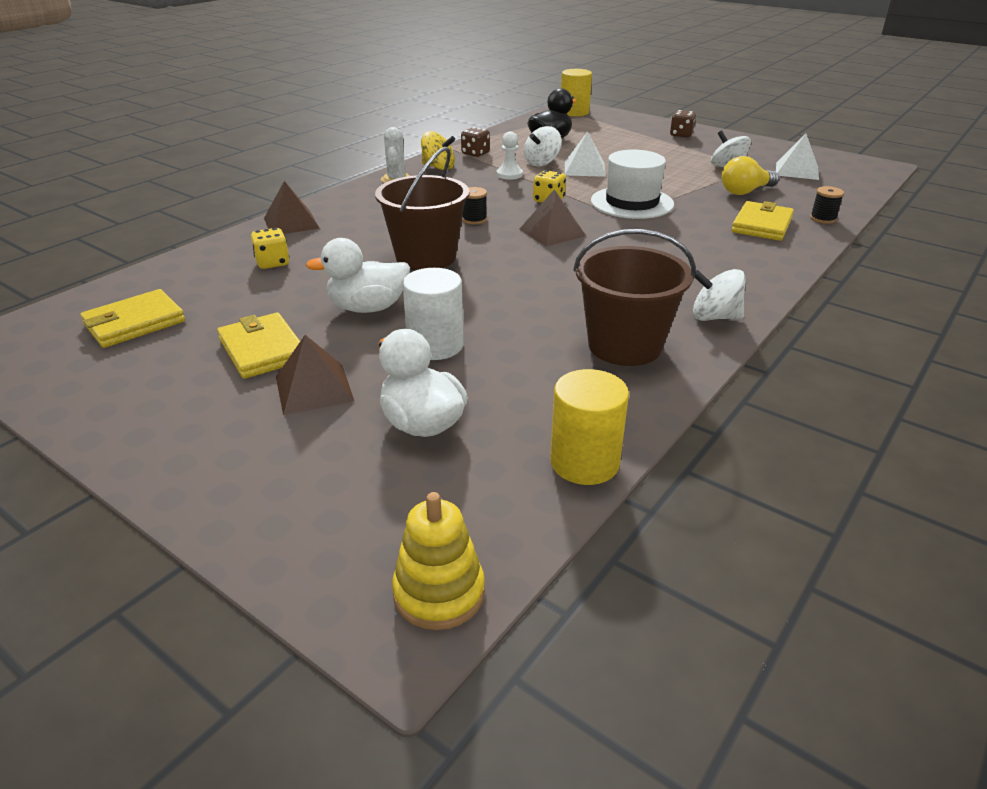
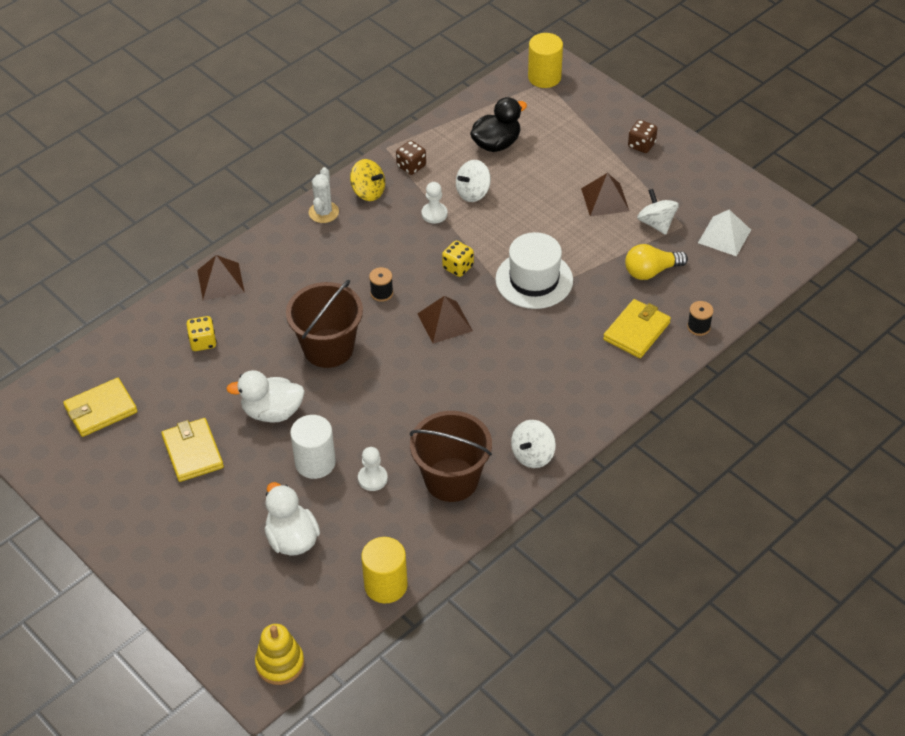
camera: 10 degrees right, 15 degrees up
(314, 388) = (226, 497): brown pyramid -> brown pyramid (605, 199)
(518, 353) = (372, 478): none -> white pawn
(584, 169) = (512, 210): white pyramid -> none
(714, 317) = (533, 455): white spinning top -> white spinning top turned 75 degrees counterclockwise

